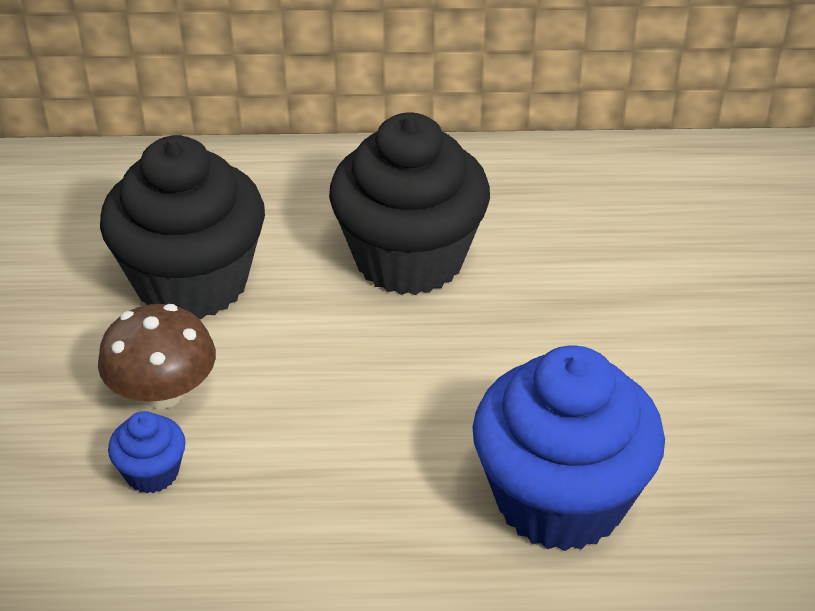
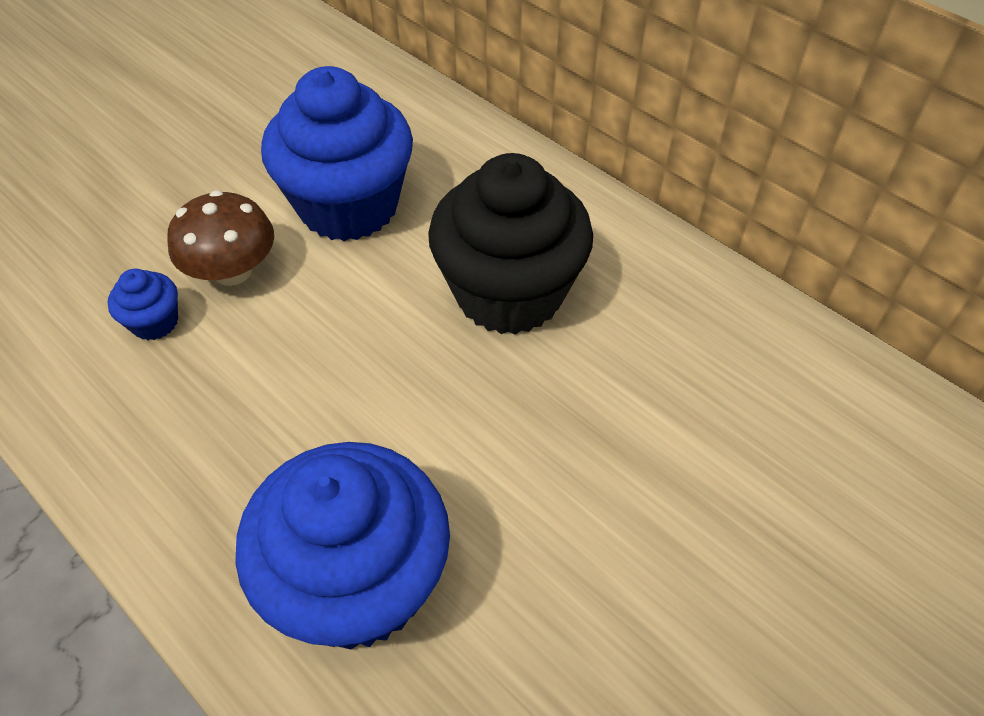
camera: 45 degrees right, 10 degrees up
(192, 282) = (348, 206): black cupcake -> blue cupcake

